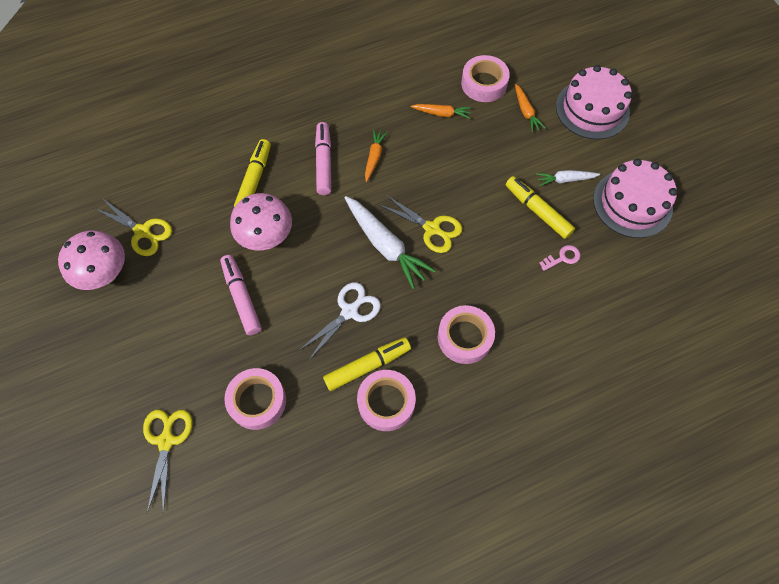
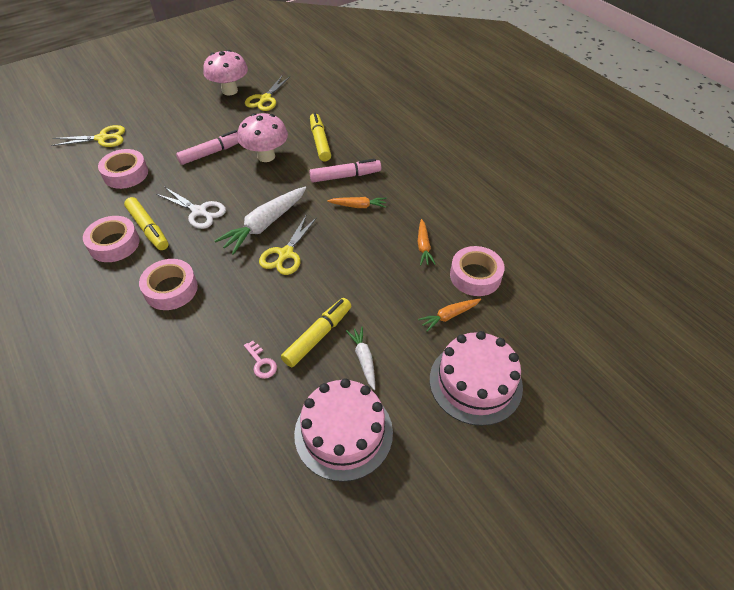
camera: 80 degrees right, 15 degrees down
(254, 179) = (320, 142): yellow marker -> yellow marker turned 105 degrees counterclockwise

